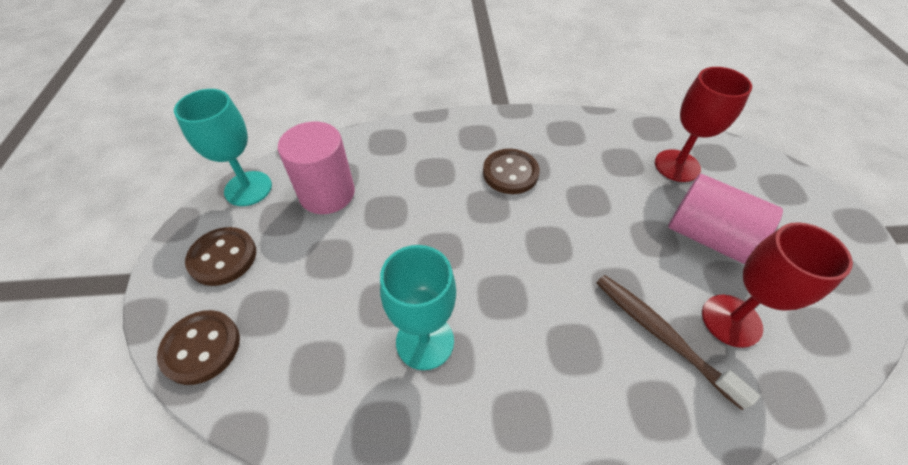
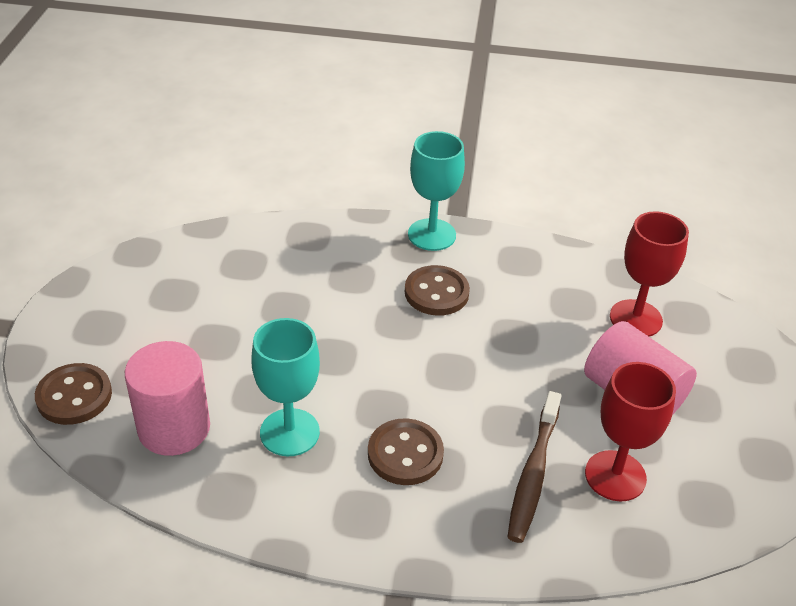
camera: 10 degrees right, 10 degrees down
(223, 257) = (107, 321): brown button -> brown button (405, 454)
(248, 188) = (145, 259): turquoise goblet -> turquoise goblet (431, 235)
(327, 193) = (227, 278): pink cylinder -> pink cylinder (174, 428)
(661, 335) = (533, 474): brown toothbrush -> brown toothbrush turned 135 degrees counterclockwise

